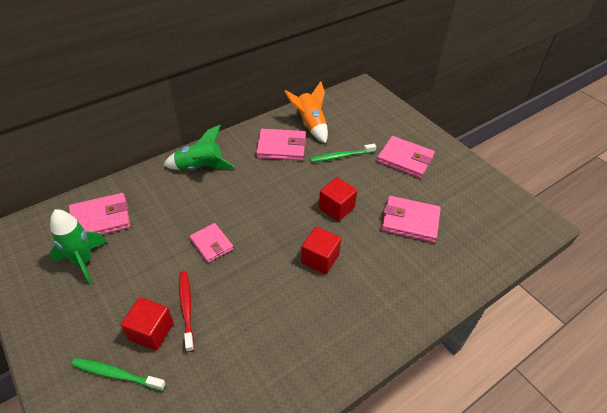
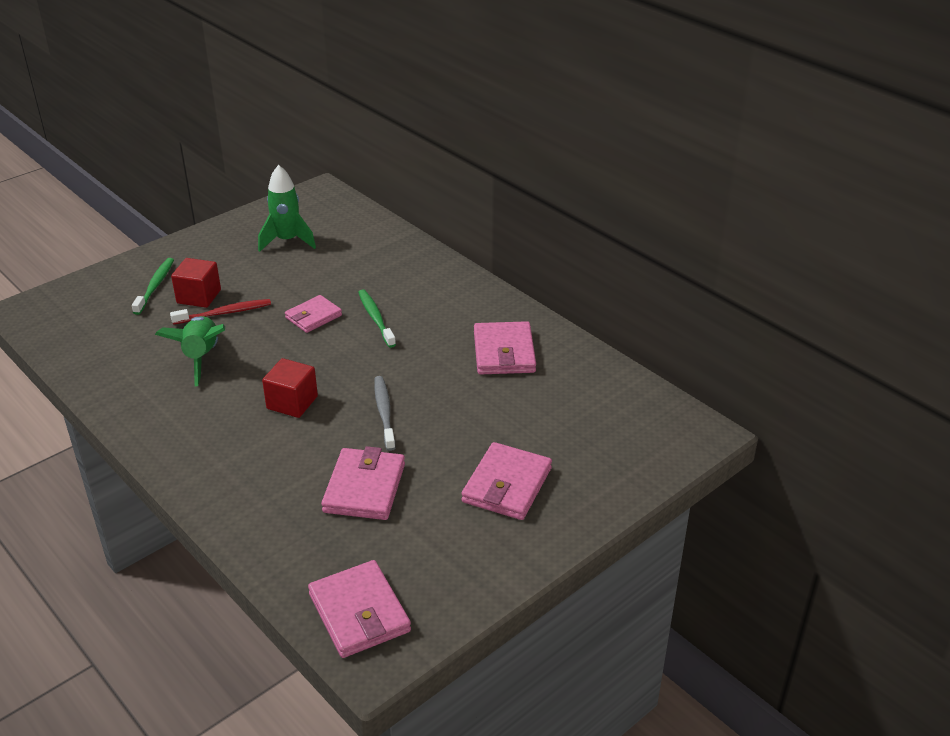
camera: 85 degrees right, 10 degrees down
(101, 219) = (347, 238): pink wallet -> pink wallet (359, 613)
(200, 168) = (444, 289): green rocket -> green rocket (201, 358)
(310, 125) = (566, 376): orange rocket -> none
(336, 208) = (384, 413): red cube -> grey toothbrush
(341, 156) = (497, 413): green toothbrush -> green toothbrush (376, 318)

